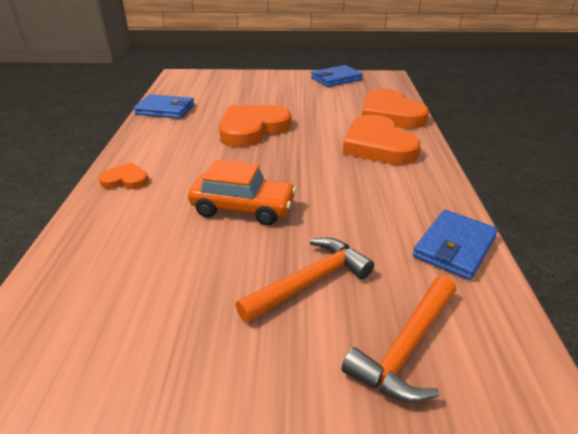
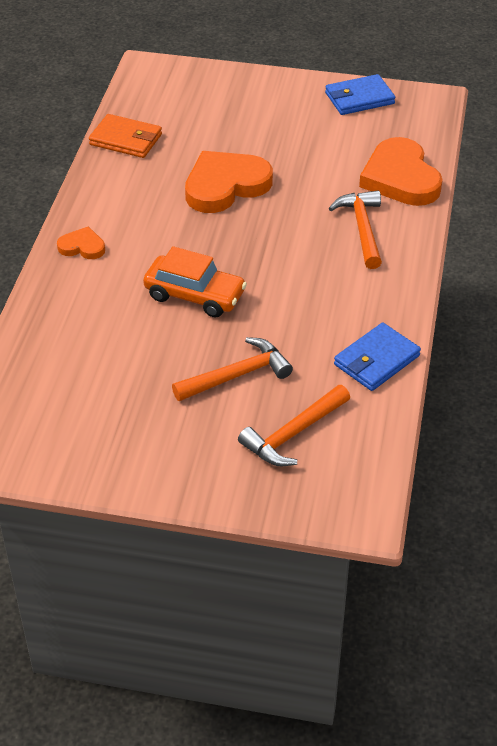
camera: 10 degrees right, 10 degrees up
(165, 110) = (126, 139): blue wallet -> orange wallet
(378, 145) = (362, 228): orange heart -> orange hammer

